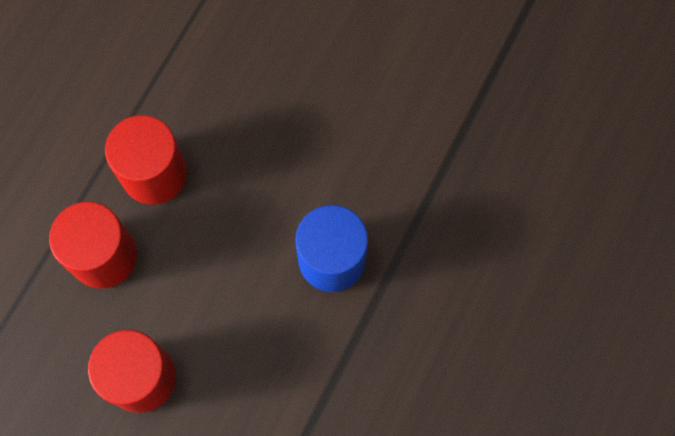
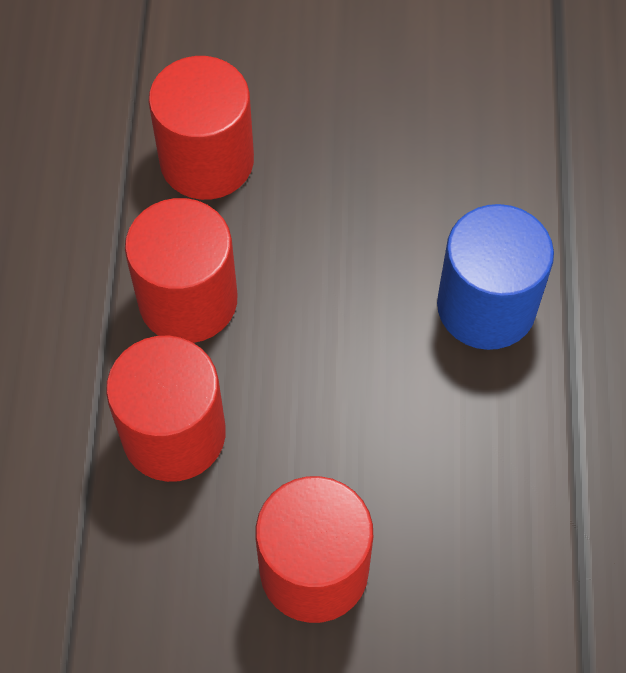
camera: 25 degrees left, 10 degrees down
(212, 85) = (207, 161): none -> red cylinder

